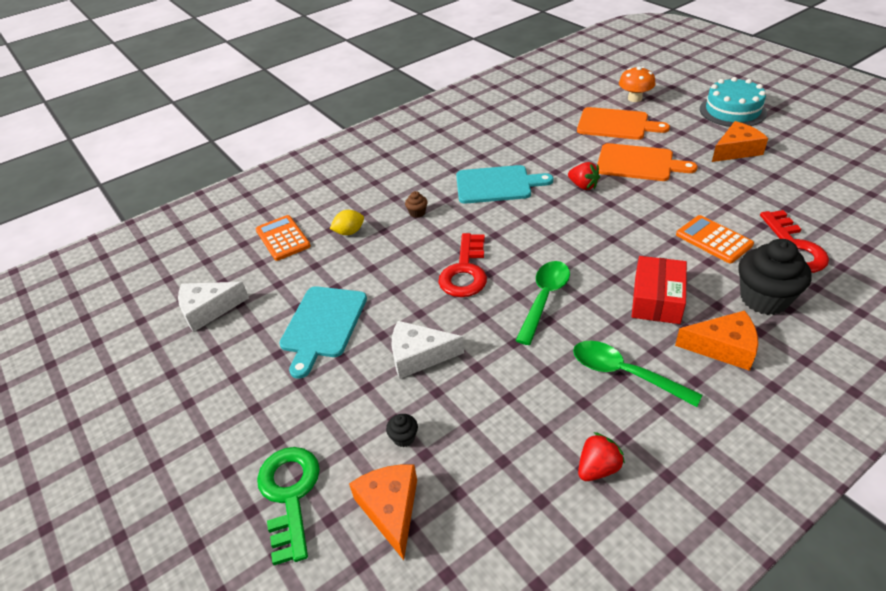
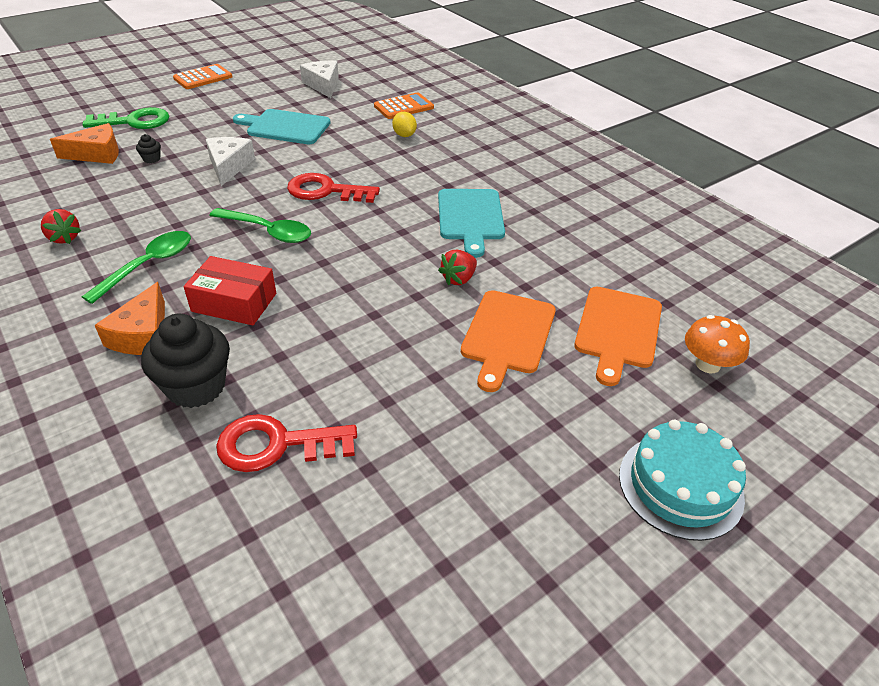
camera: 85 degrees right, 0 degrees up
(417, 213) = (427, 168): brown cupcake -> none
(713, 240) = (319, 370): orange calculator -> orange calculator (203, 77)
(736, 150) = (539, 453): orange cheese -> none

